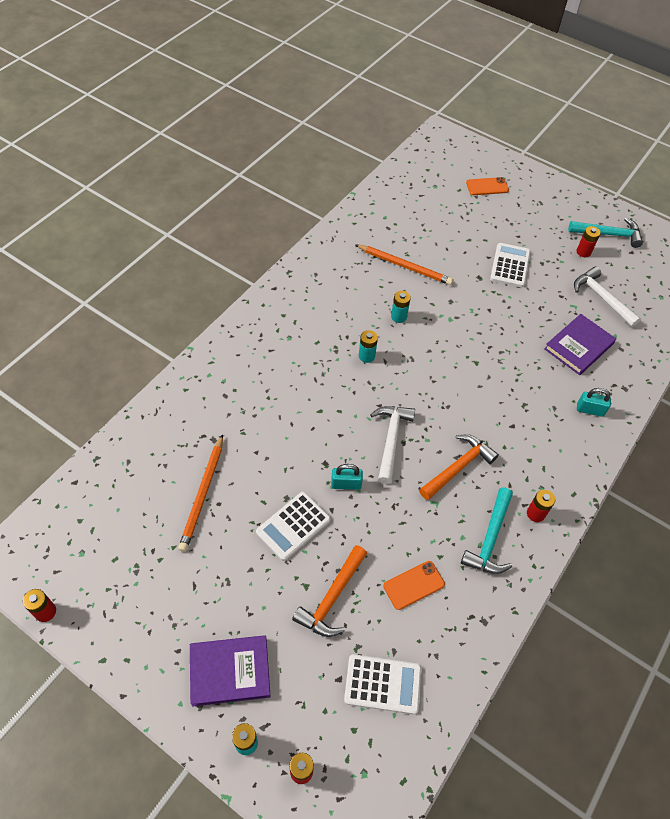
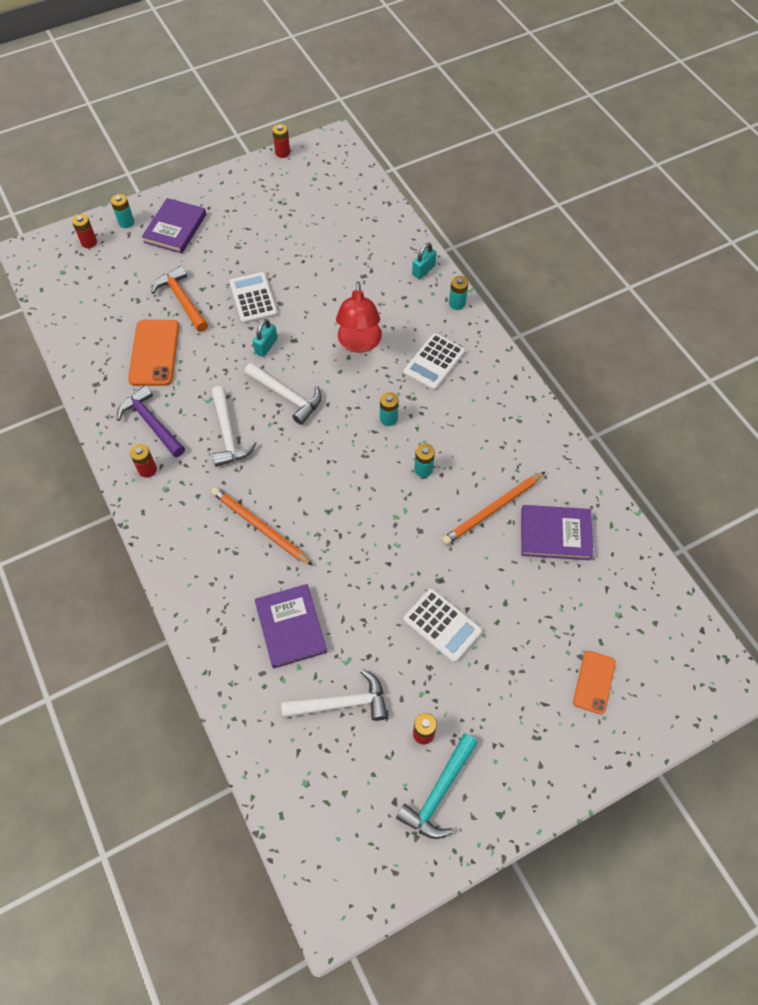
camera: 120 degrees right, 5 degrees up
(203, 494) = (317, 254): orange pencil -> orange pencil (259, 527)
(213, 352) = (457, 303): none -> turquoise battery
(300, 408) = (359, 343): none -> red lamp
(382, 684) = (103, 303): white calculator -> white calculator (434, 362)
(400, 228) = (555, 534): none -> purple book
(413, 585) = (154, 353): orange phone -> orange phone, size x1.61
(458, 467) = (228, 434): orange hammer -> white hammer
(490, 539) = (151, 423): turquoise hammer -> purple hammer
(590, 410) = (212, 585): turquoise padlock -> turquoise padlock (423, 270)

